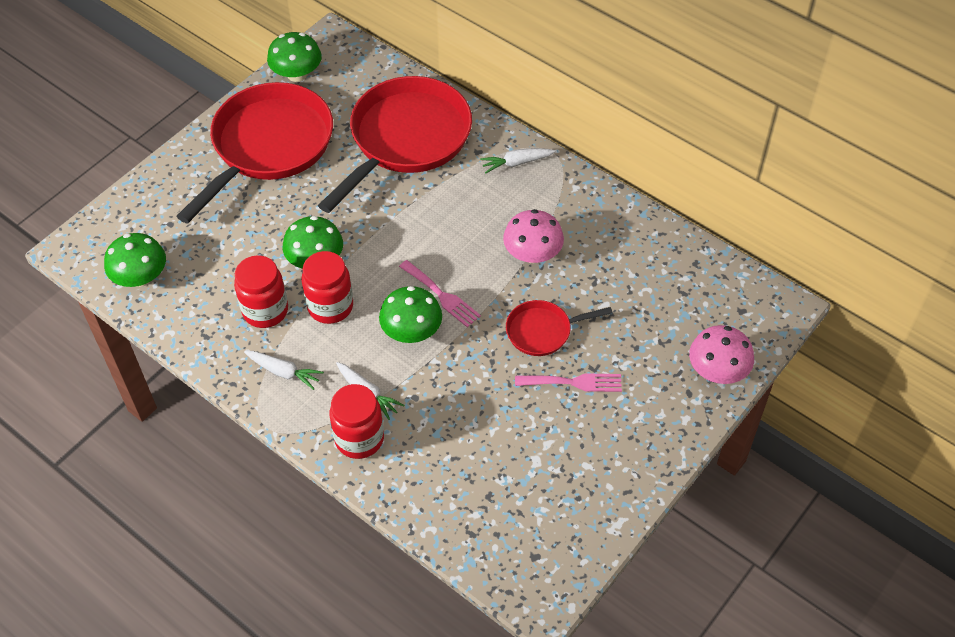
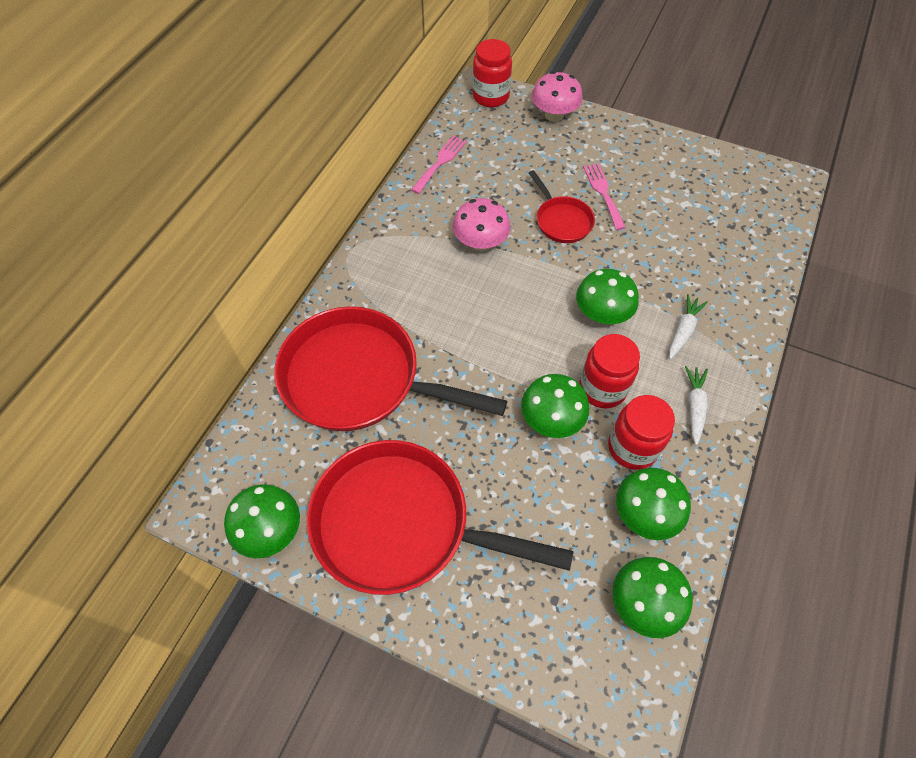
camera: 105 degrees left, 5 degrees up
(206, 301) = (645, 513): none -> green mushroom
(359, 439) = (730, 325): red jar -> red jar (490, 97)
(442, 296) = (553, 299): pink fork -> pink fork (440, 162)
(516, 163) = (371, 275): white carrot -> none

